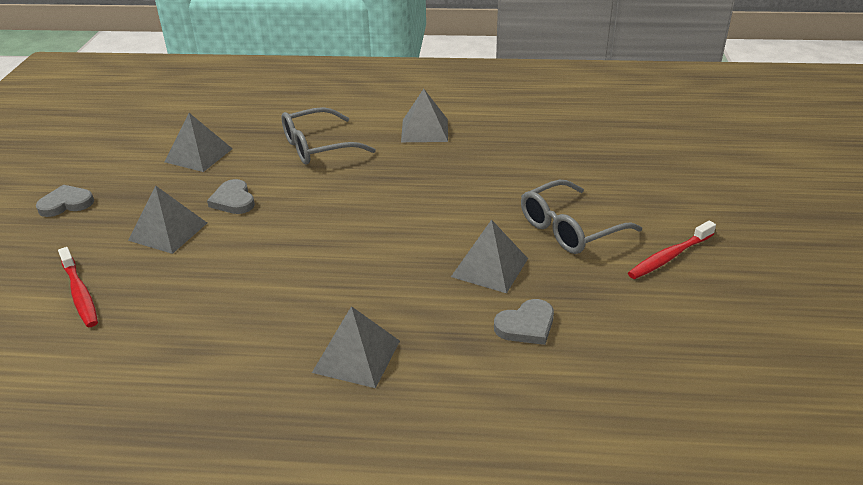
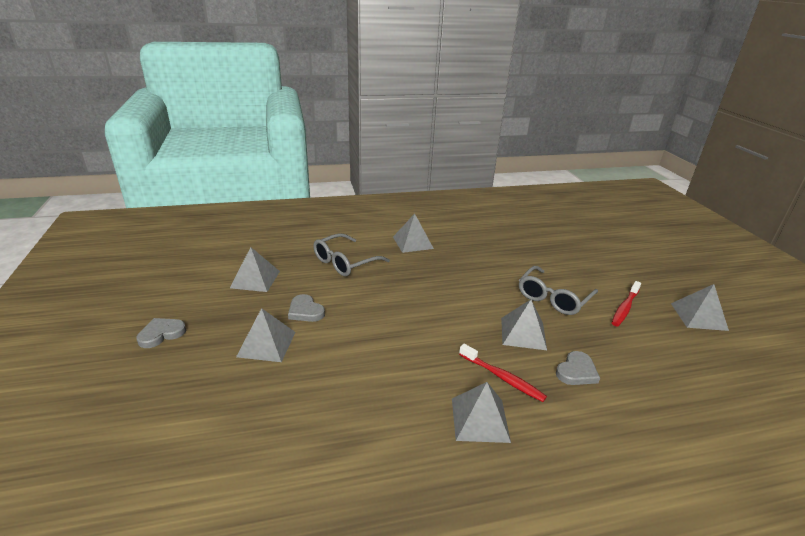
camera: 20 degrees left, 5 degrees down
(80, 293) = (219, 411): red toothbrush -> red toothbrush (502, 377)
(781, 285) = (698, 316): none -> grey pyramid

